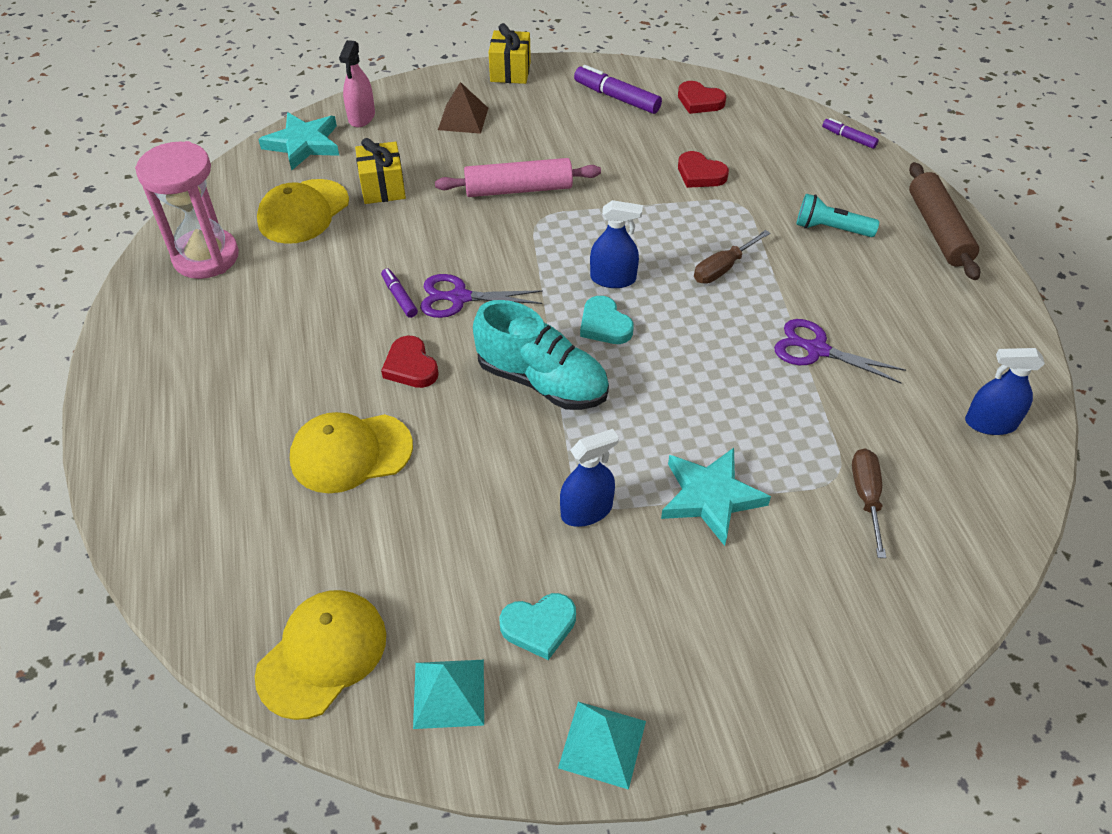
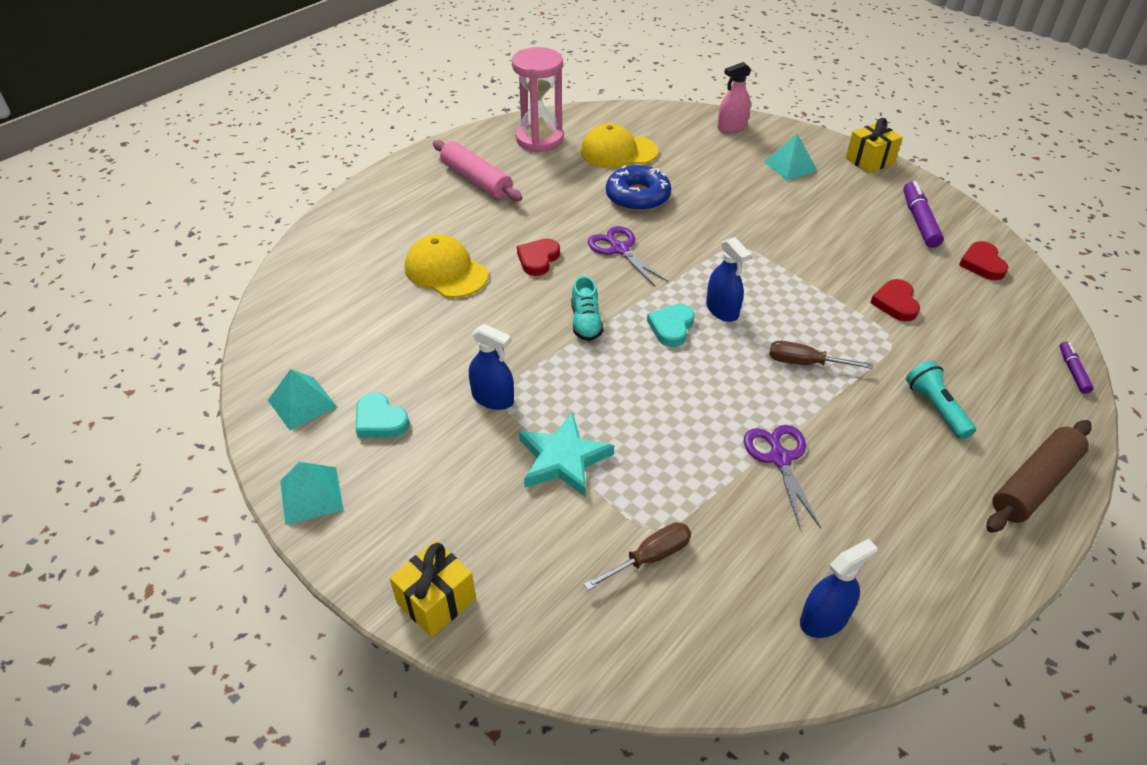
camera: 55 degrees right, 5 degrees down
(303, 144) = (676, 120): turquoise star -> none
(322, 654) = (293, 336): yellow cap -> none
(383, 188) = (679, 169): yellow gift -> yellow gift (436, 601)
(393, 240) = (637, 197): none -> blue donut
(399, 297) = (591, 225): purple marker -> none
(463, 118) = (790, 166): brown pyramid -> turquoise pyramid
(518, 189) = (754, 224): pink rolling pin -> pink rolling pin (476, 180)
(542, 381) = (586, 322): turquoise shoe -> turquoise shoe, size x0.56
(990, 423) = (824, 619): blue spray bottle -> blue spray bottle turned 90 degrees clockwise

